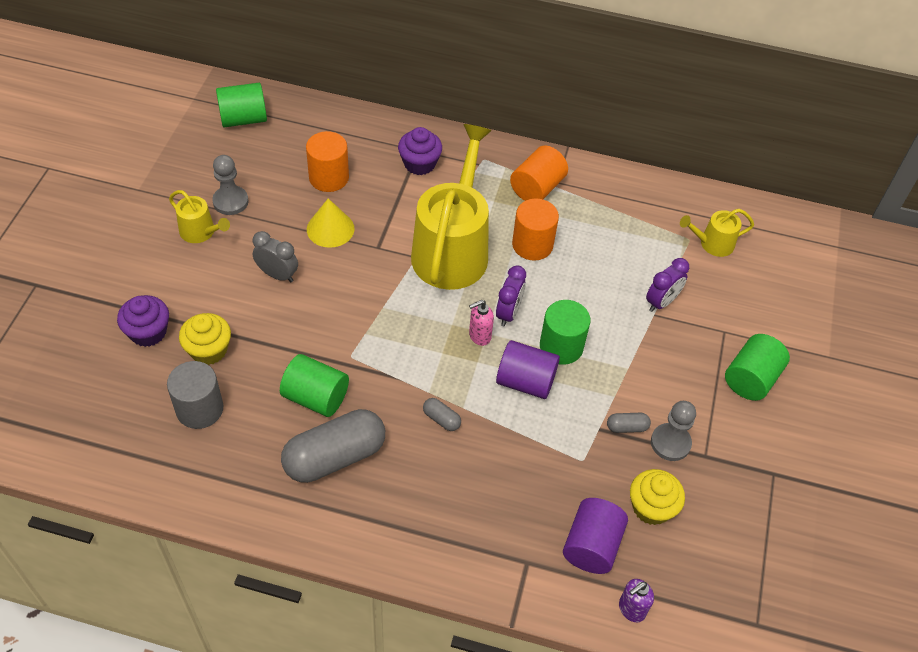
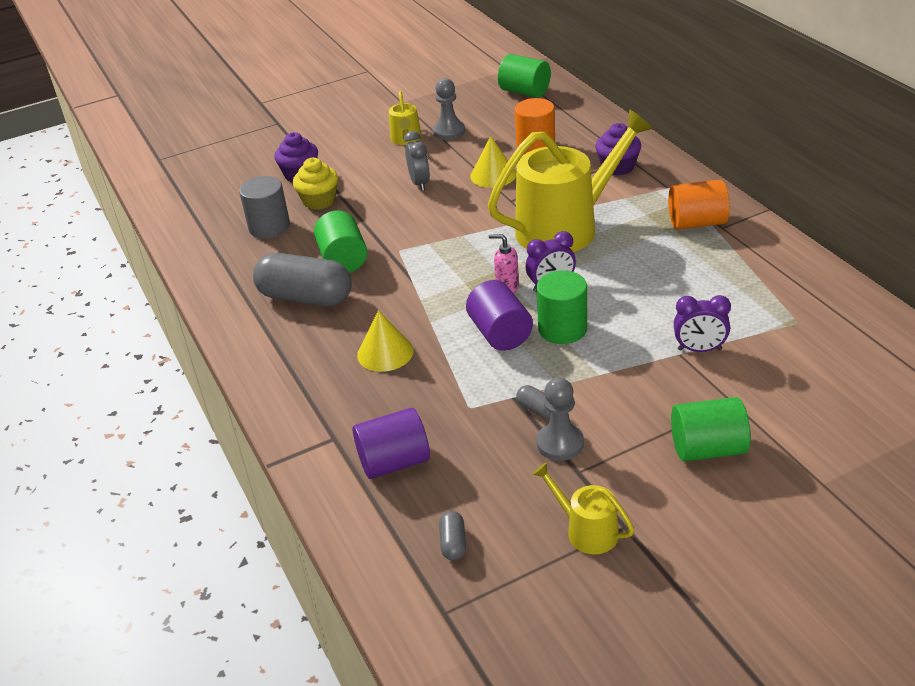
camera: 55 degrees right, 15 degrees down
(441, 419) = (404, 319): grey capsule -> grey capsule (453, 543)
(466, 460) = (385, 352): none -> yellow cone
(532, 245) = (637, 255): orange cylinder -> none
(631, 609) = (362, 522): purple soap dispenser -> none
(651, 507) = (478, 472): yellow cupcake -> none
(712, 244) = (818, 337): yellow watering can -> yellow watering can (586, 531)

